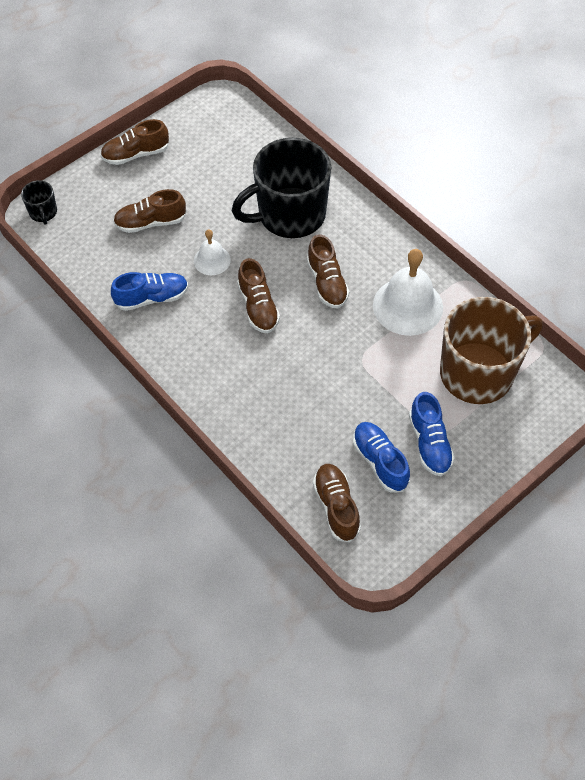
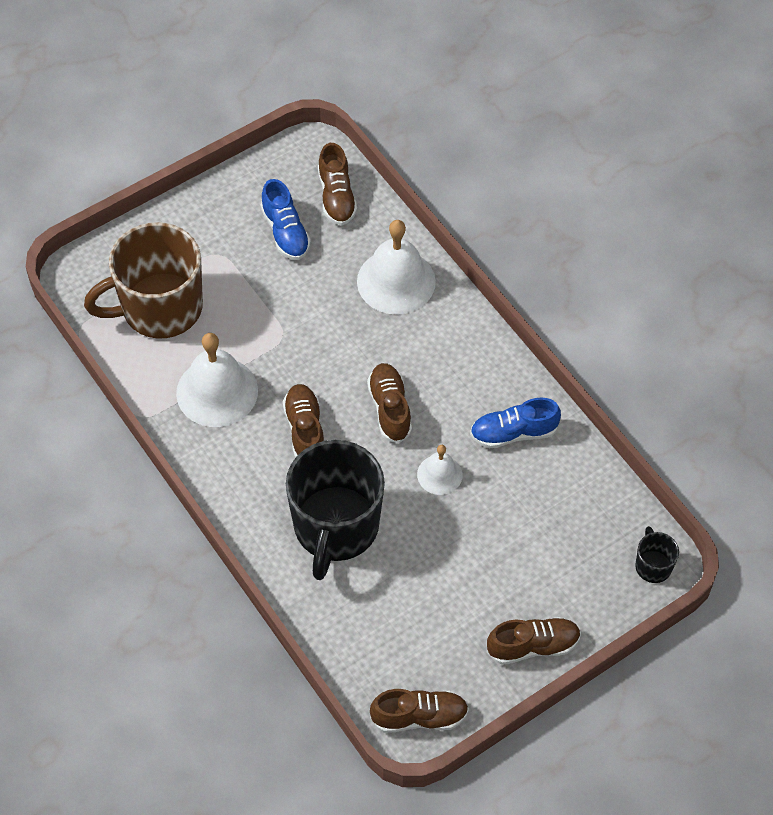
camera: 175 degrees left, 0 degrees up
(151, 222) = (514, 536): brown shoe -> brown shoe (419, 717)
(265, 422) = (396, 281): none -> white bell
(290, 215) = (335, 527): black mug -> black mug turned 120 degrees clockwise
(429, 443) = (231, 244): blue shoe -> none

